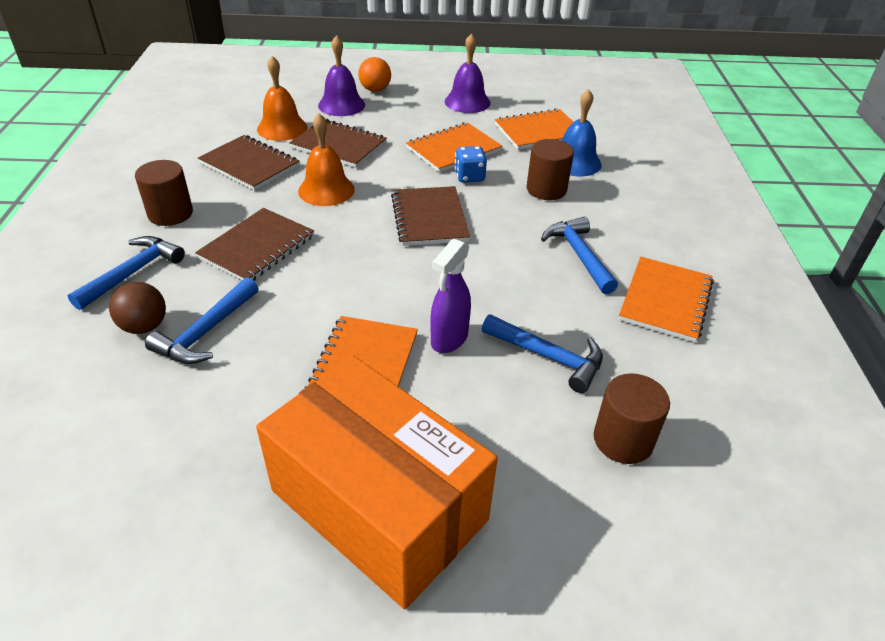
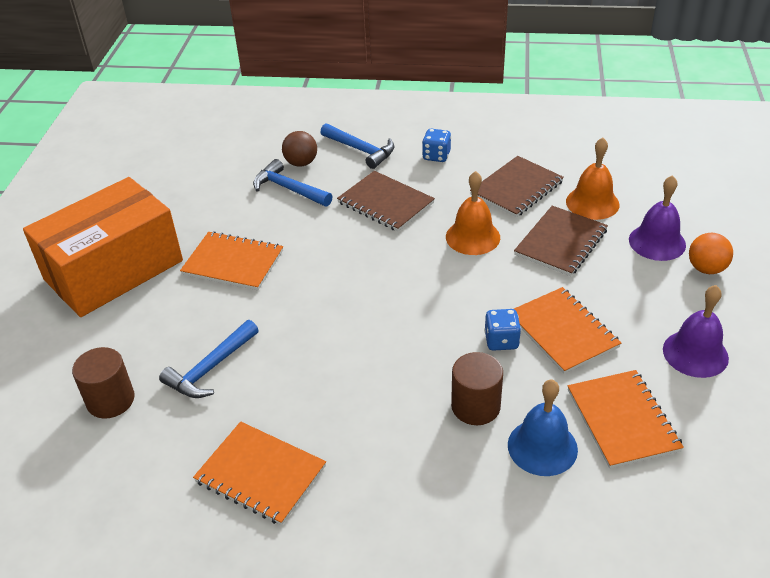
camera: 100 degrees right, 0 degrees up
(170, 213) = (436, 156): brown cylinder -> blue dice
(429, 218) = (421, 305): brown notebook -> none
(449, 339) = (248, 309): purple spray bottle -> none
(579, 255) = (346, 415): blue hammer -> none

